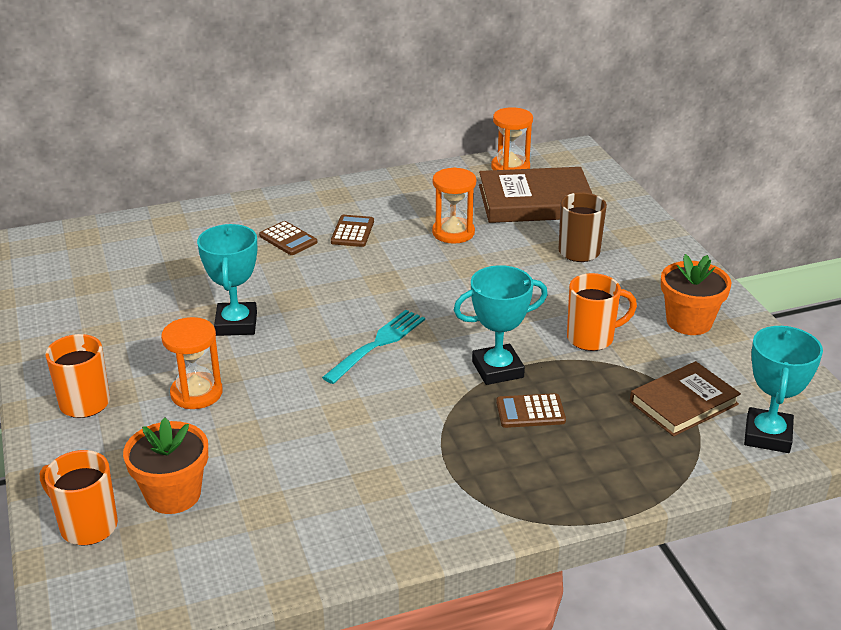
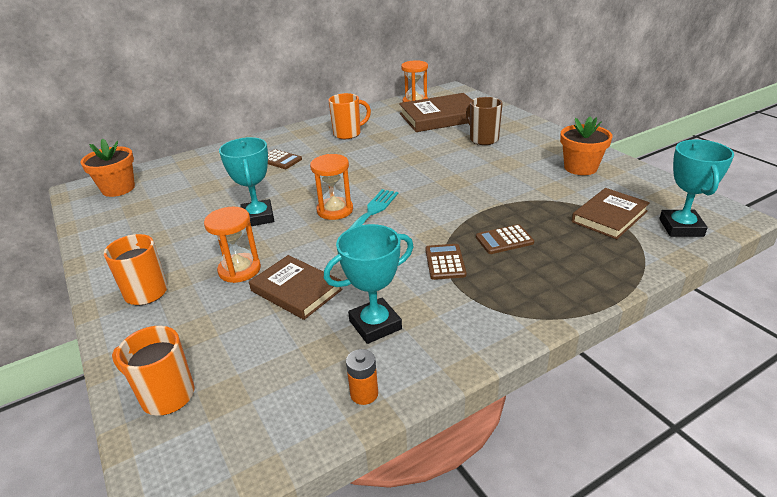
camera: 10 degrees left, 0 degrees up
(173, 494) = (240, 353): orange flower pot -> orange flower pot (118, 189)
(255, 432) = (296, 290): none -> brown book
(291, 564) = (364, 394): none -> orange battery
(352, 232) = (324, 149): brown calculator -> brown calculator (445, 262)
(453, 232) = (394, 141): orange hourglass -> orange hourglass (335, 210)
(497, 369) = (466, 216): turquoise trophy -> turquoise trophy (375, 325)
(592, 338) = (521, 187): orange mug -> orange mug (348, 134)

